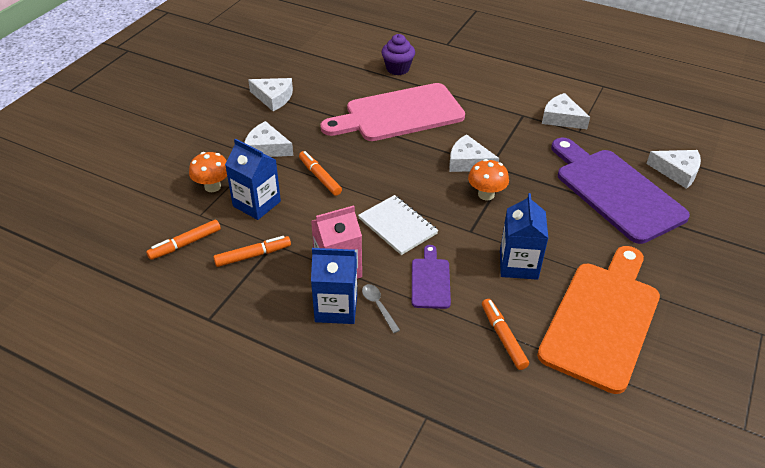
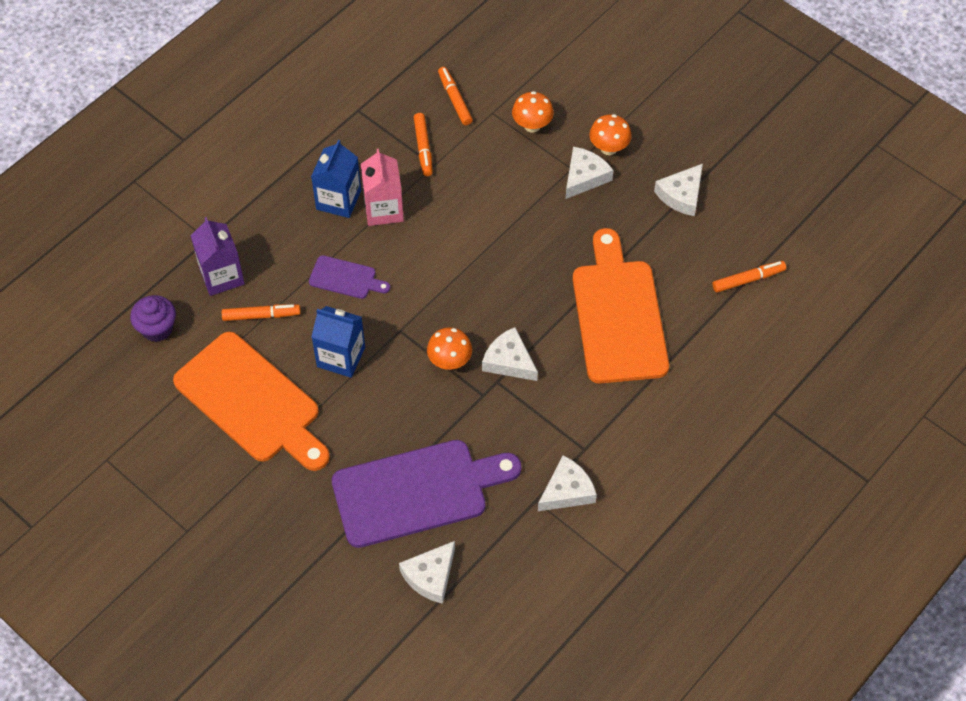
camera: 105 degrees right, 15 degrees up
(232, 139) = (609, 148): none -> orange mushroom
(256, 204) = (495, 158): blue carton -> none
(320, 177) = (522, 217): orange marker -> orange marker (748, 279)
(378, 306) = (329, 231): grey spoon -> none
(397, 69) = (720, 337): purple cupcake -> purple cupcake (157, 328)
(397, 226) = (426, 269): white notebook -> none
(399, 114) = (618, 315): pink cutting board -> orange cutting board
(468, 162) = (509, 361): white cheese -> white cheese turned 90 degrees counterclockwise
(470, 387) = (221, 276): none -> purple carton

